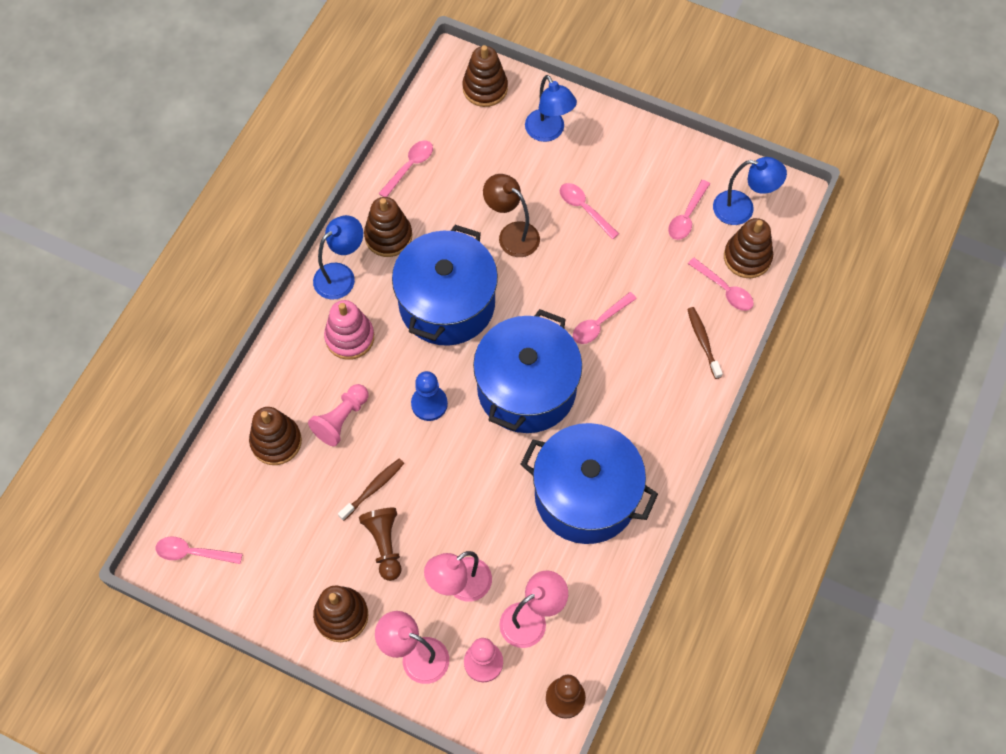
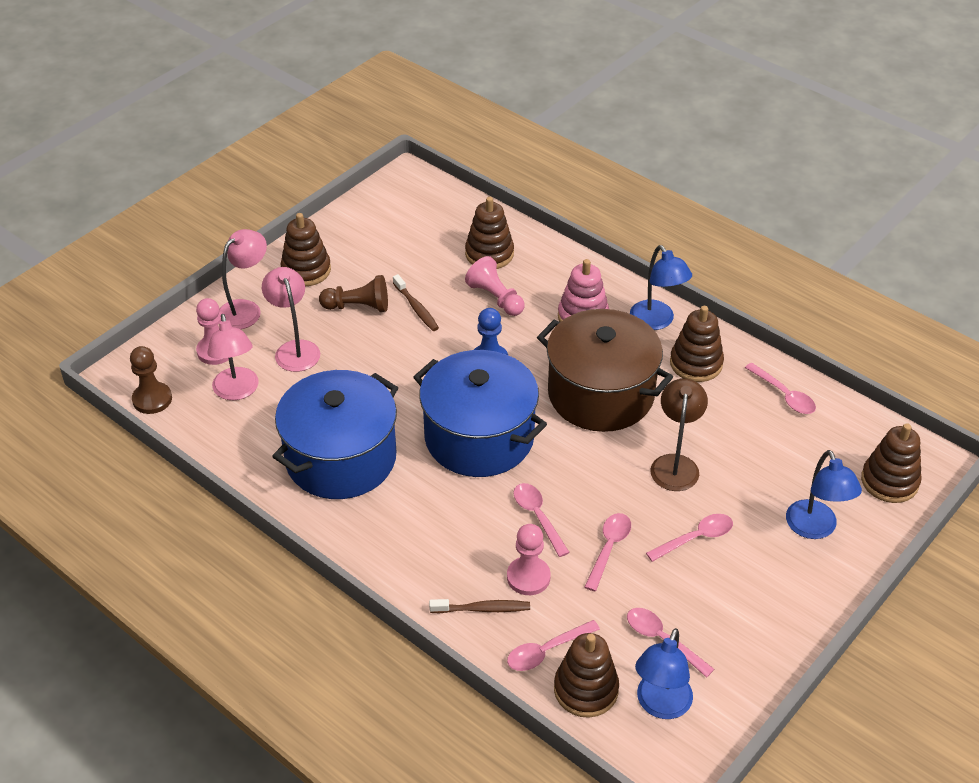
camera: 105 degrees right, 20 degrees down
(193, 553) = (405, 194): pink spoon -> pink spoon (609, 548)
(447, 303) = (600, 394): blue pot -> brown pot
(512, 234) = (675, 464): brown lamp -> brown lamp turned 45 degrees counterclockwise
(549, 132) = (815, 528): blue lamp -> blue lamp turned 90 degrees counterclockwise
(662, 316) = (528, 577): none -> pink pawn

